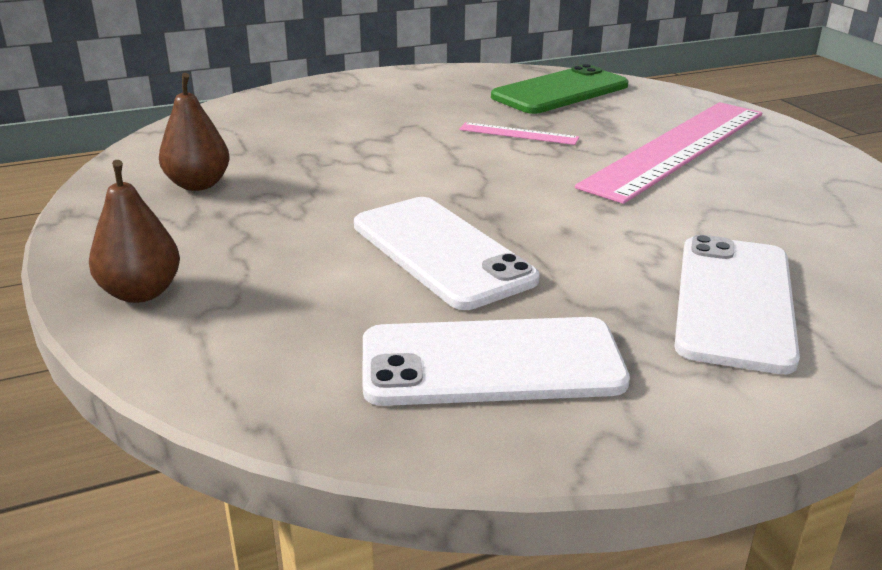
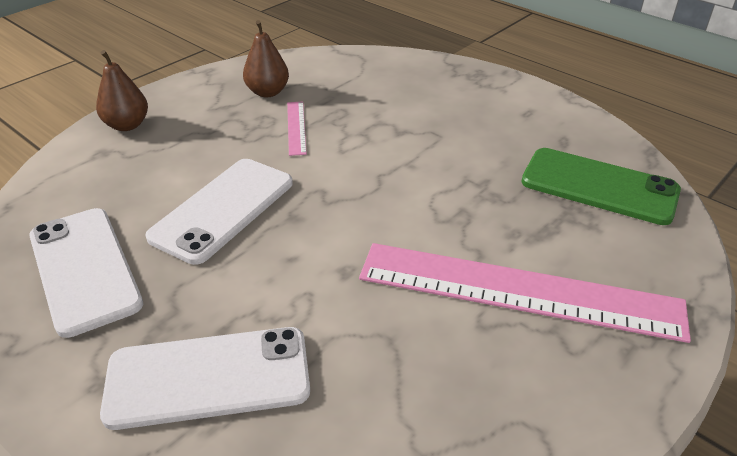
camera: 65 degrees right, 10 degrees up
(518, 134) = (466, 189): pink ruler -> pink ruler (296, 127)

